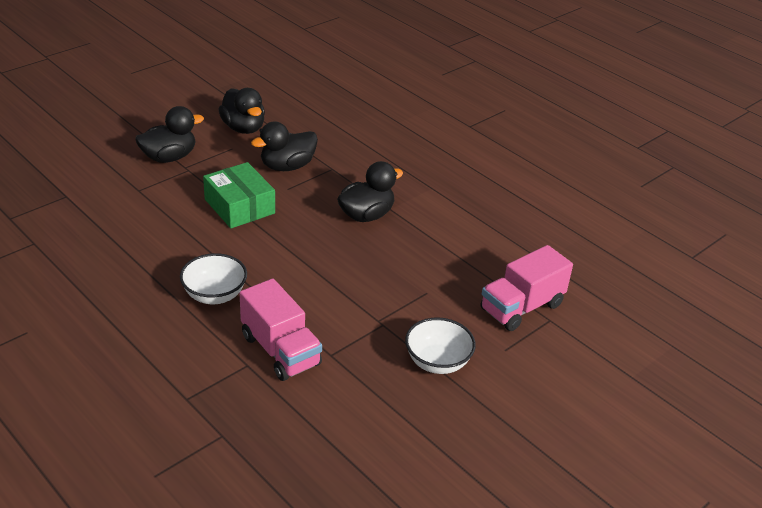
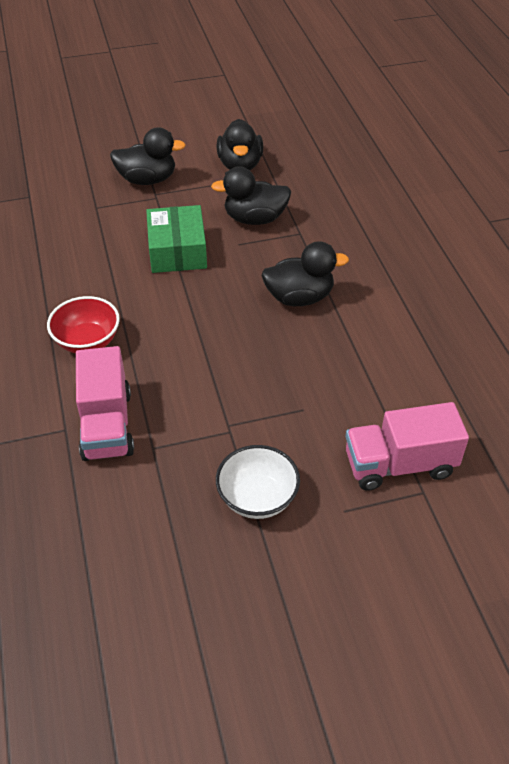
camera: 30 degrees right, 10 degrees up
(214, 295) = (87, 341): white bowl -> red bowl

